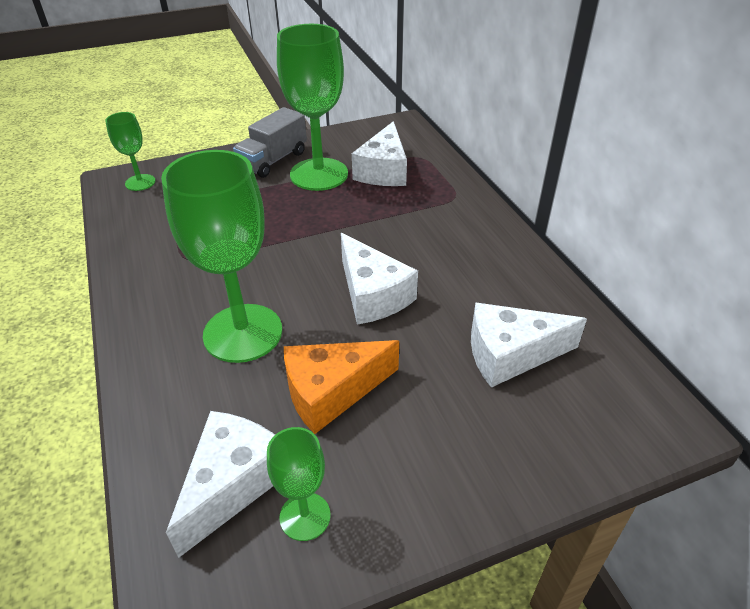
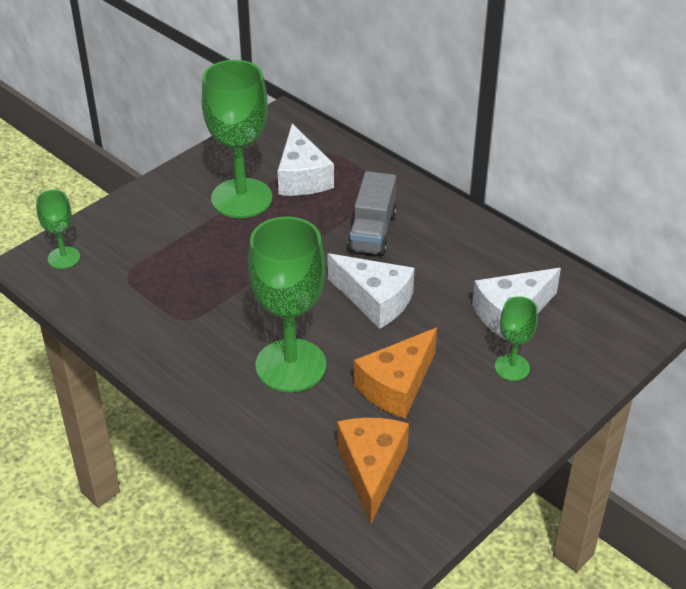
camera: 25 degrees left, 0 degrees up
(233, 483) = (372, 470): white cheese -> orange cheese
(273, 160) = (183, 195): grey truck -> grey truck (372, 232)
(305, 516) = (437, 470): green goblet -> green goblet (512, 367)

